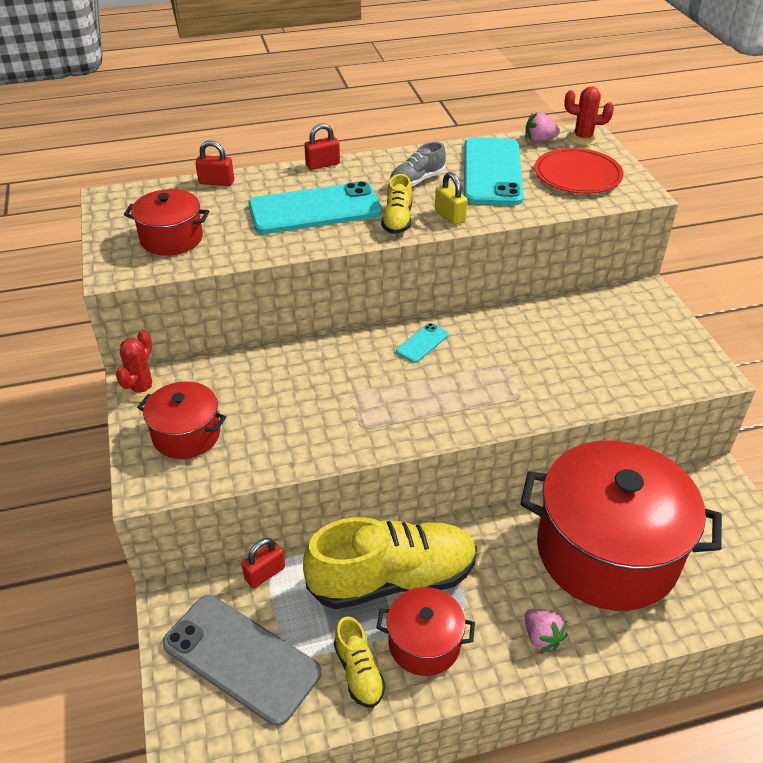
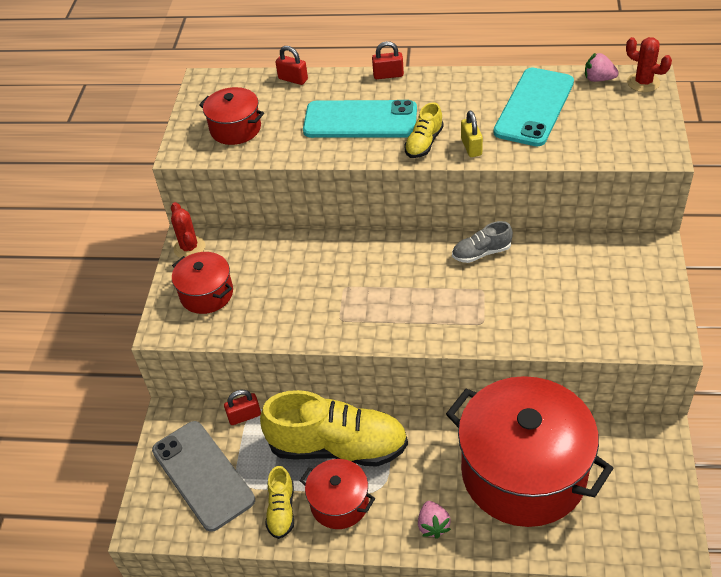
camera: 25 degrees right, 5 degrees up
(142, 388) = (189, 248): red cactus -> red cactus turned 60 degrees counterclockwise
(417, 181) = (461, 105): grey shoe -> grey shoe (481, 253)
(422, 343) = (424, 255): turquoise phone -> none
(577, 175) = (613, 123): red plate -> none

